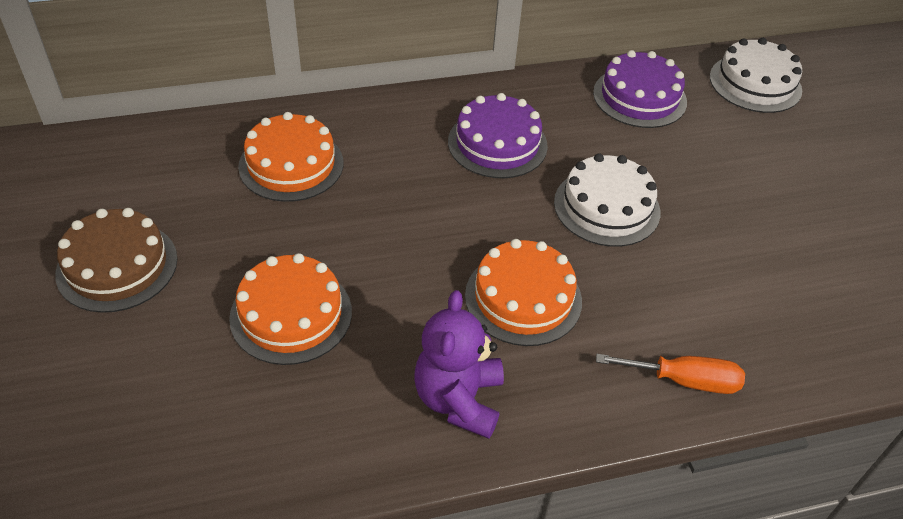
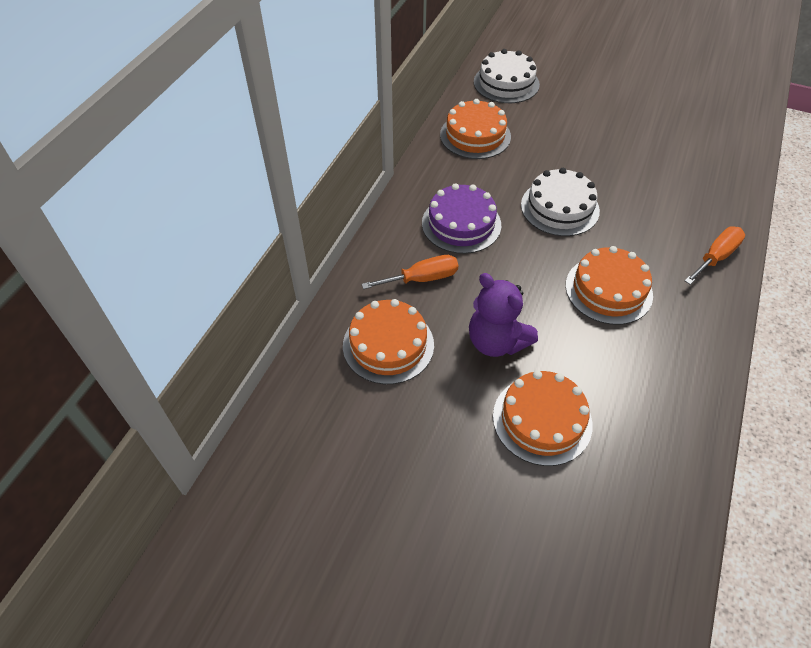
camera: 50 degrees left, 5 degrees up
(117, 266) = (414, 510): brown cake -> none
(394, 149) = (422, 279): none -> orange screwdriver
(459, 400) = (671, 367): purple teddy bear -> purple teddy bear (496, 341)
(639, 97) = (475, 135): purple cake -> orange cake

